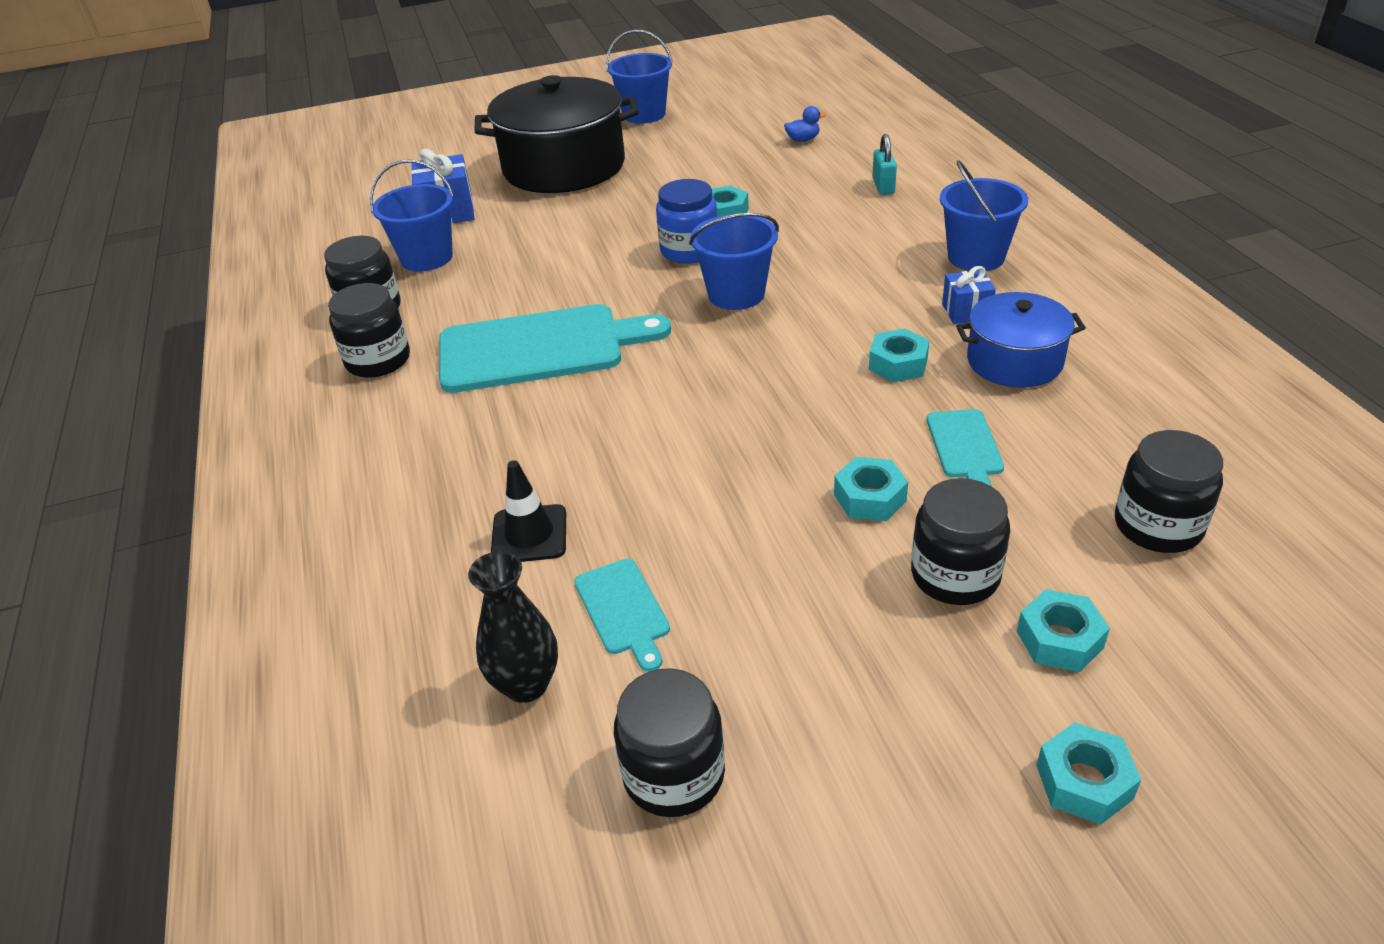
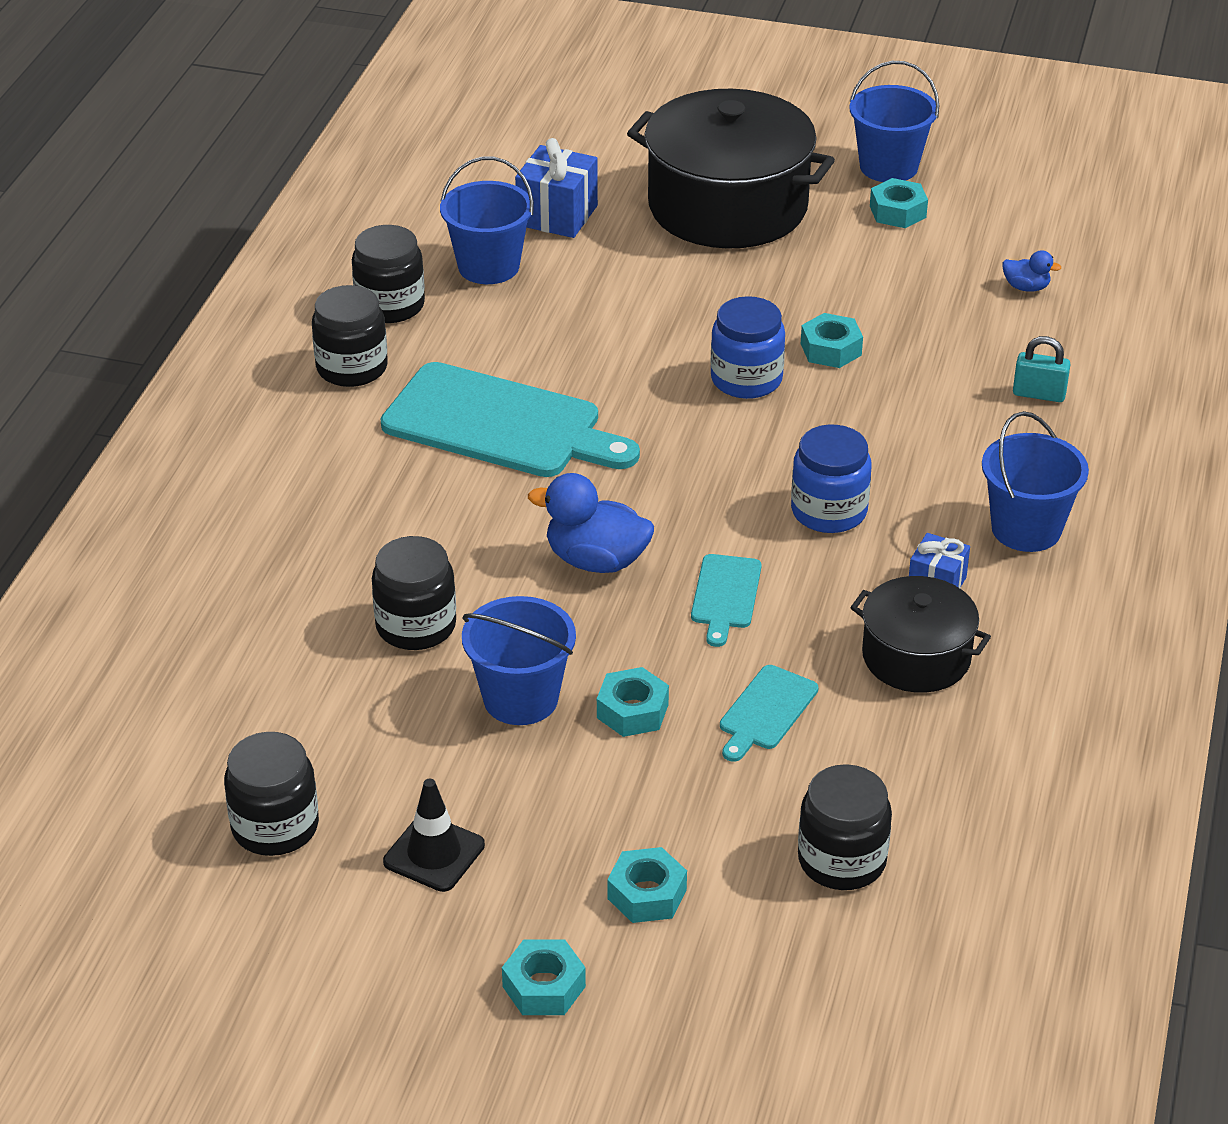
camera: 30 degrees right, 0 degrees up
(526, 685) = (232, 713): black vase -> none
(529, 534) = (335, 599): black traffic cone -> black traffic cone (434, 853)
(623, 610) = (349, 697): turquoise cutting board -> turquoise cutting board (725, 596)
(715, 405) = (596, 560): none -> blue duck
(736, 294) = (737, 454): blue bucket -> blue bucket (520, 699)
(840, 301) = (829, 511): none -> blue jar
(883, 186) = (1039, 394): turquoise padlock -> turquoise padlock turned 75 degrees clockwise
(898, 364) = (804, 604): turquoise nut -> turquoise nut (897, 212)
(955, 575) = (626, 807): black jar -> black jar (416, 626)
(1014, 361) = (916, 657): blue pot -> black pot

